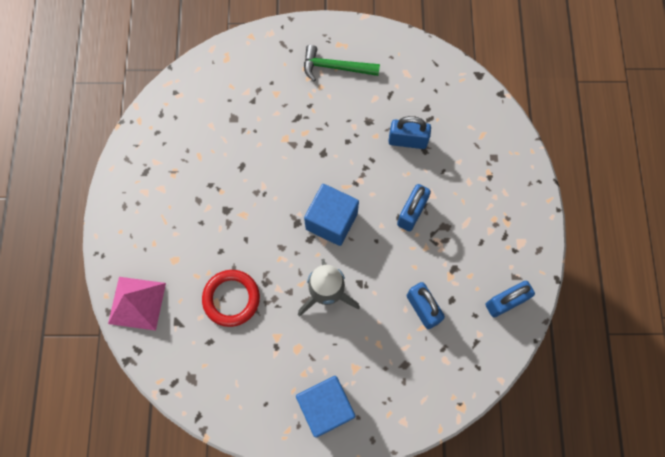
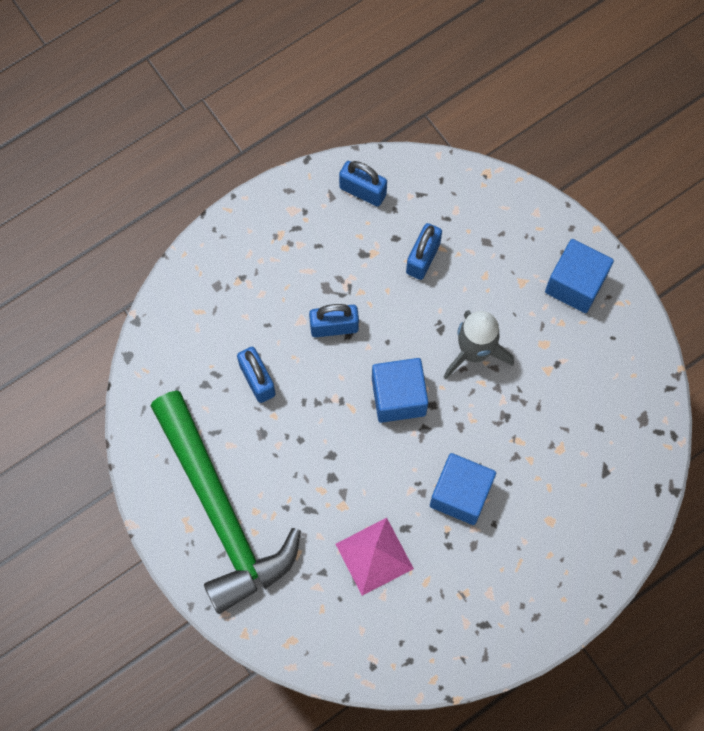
camera: 125 degrees left, 0 degrees up
(137, 303) = (617, 524): pink pyramid -> pink pyramid (374, 556)
(231, 298) = (545, 437): red ring -> none
(236, 215) = (460, 494): none -> blue cube
(335, 67) = (221, 511): green hammer -> green hammer, size x2.19

